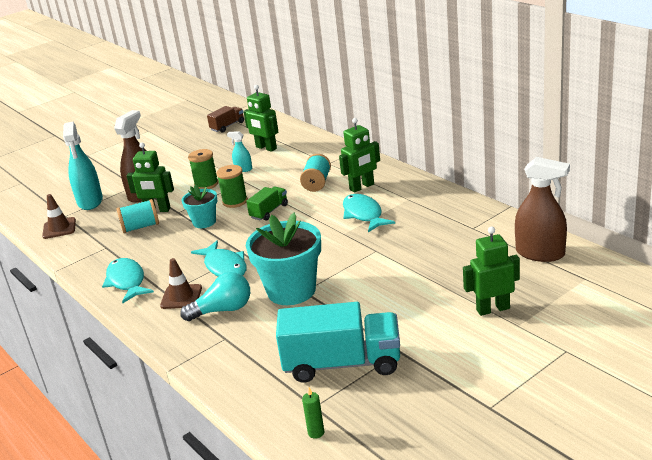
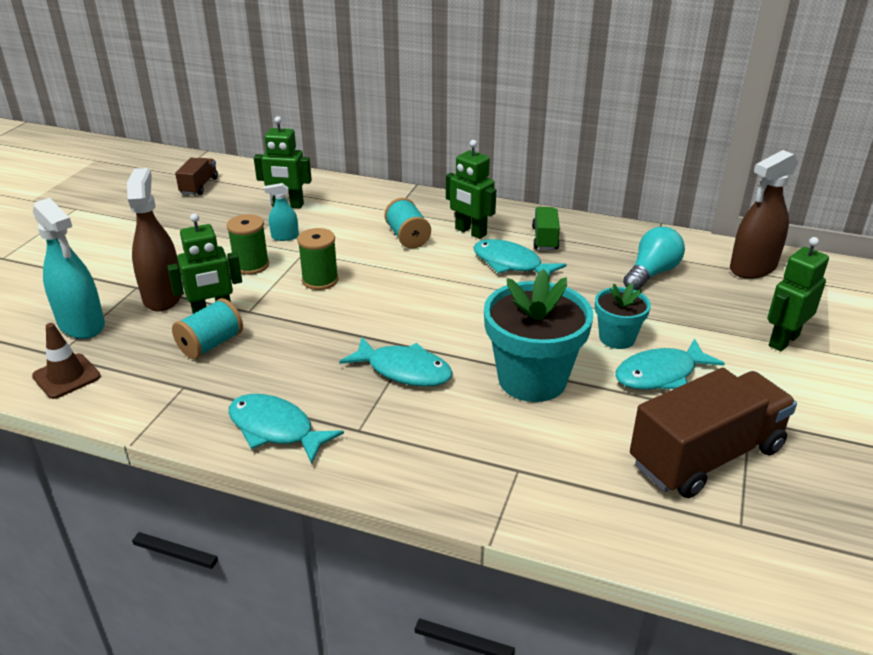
camera: 35 degrees left, 5 degrees up
(181, 297) = (388, 429): brown traffic cone -> none
(204, 222) = (305, 316): turquoise flower pot -> turquoise flower pot (617, 338)
(222, 310) = (470, 431): turquoise light bulb -> turquoise light bulb (651, 273)
(269, 211) = (384, 284): green truck -> green truck (545, 239)
(316, 433) = (785, 561): green candle -> none
(342, 364) = (706, 456): turquoise truck -> brown truck
(362, 187) = (470, 232): green robot -> green robot turned 105 degrees clockwise
(375, 308) = (660, 374): none -> turquoise fish
(540, 253) = (753, 268): brown spray bottle -> brown spray bottle turned 150 degrees clockwise

